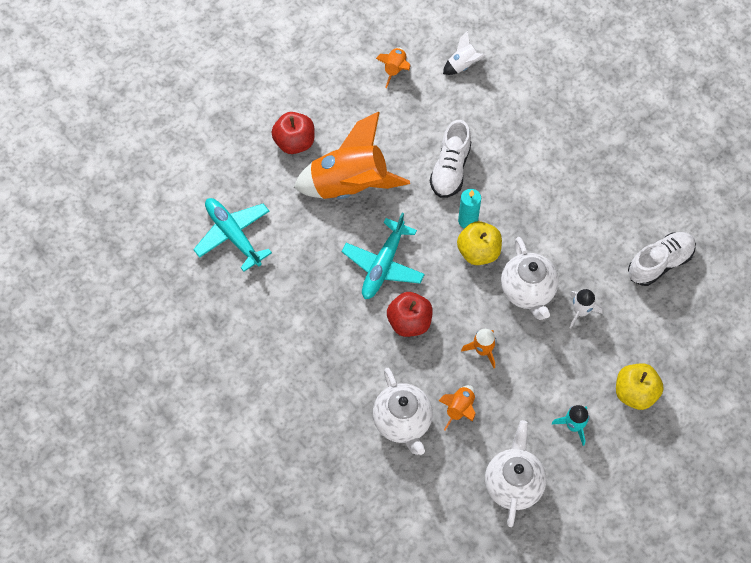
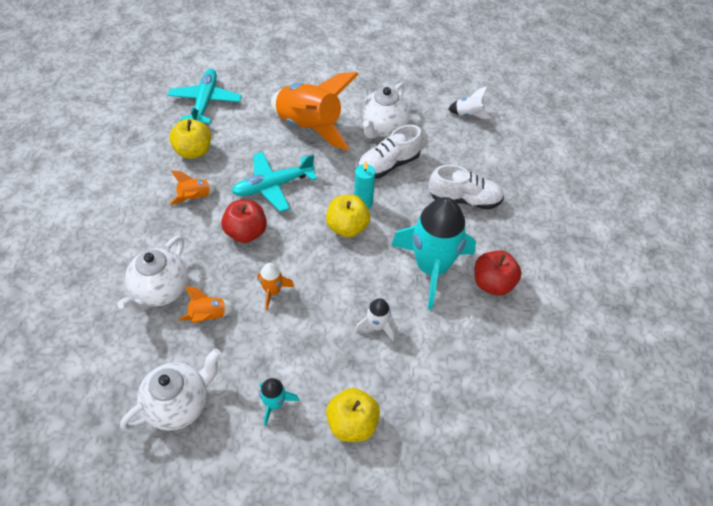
camera: 40 degrees right, 10 degrees down
(282, 289) = (193, 151): none -> yellow apple
(294, 142) = (305, 82): red apple -> red apple (492, 283)
(395, 69) = (418, 87): orange rocket -> orange rocket (195, 198)
(528, 291) = (352, 280): white teapot -> white teapot (383, 128)
(572, 232) = (432, 267): none -> turquoise rocket
(660, 263) = (481, 343): white shoe -> white shoe (464, 199)

